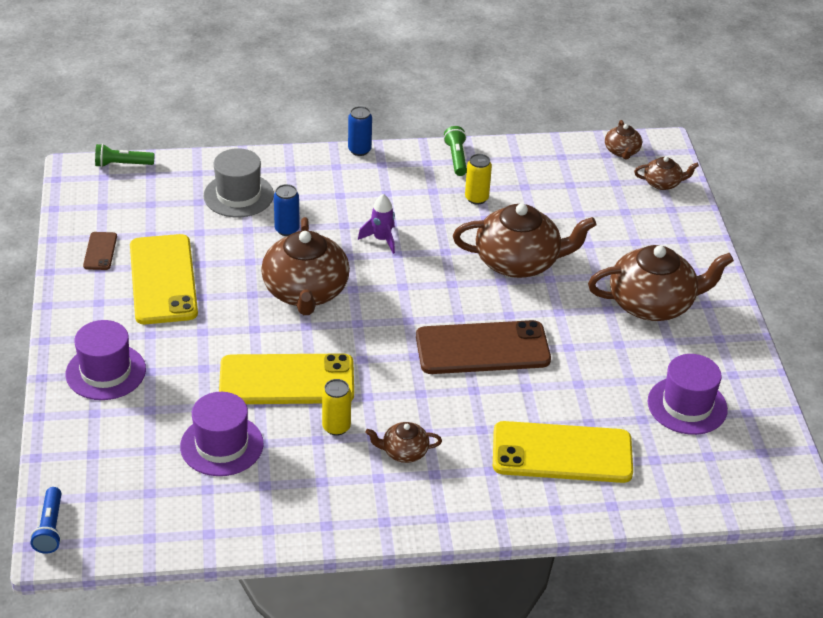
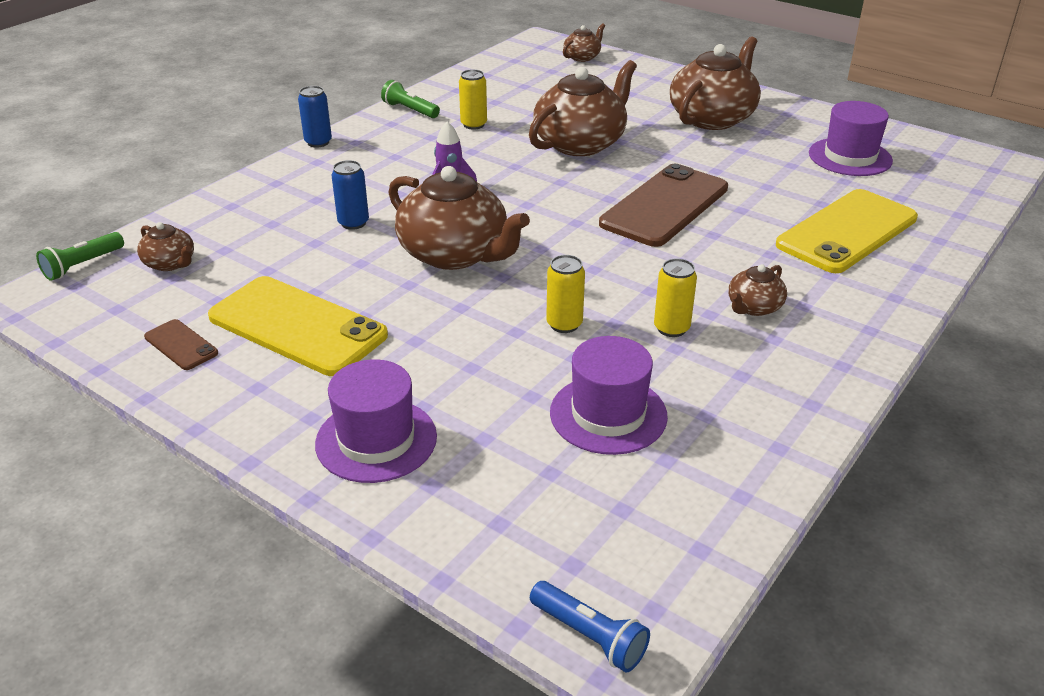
camera: 45 degrees left, 5 degrees down
(238, 195) = (259, 224): grey hat -> none
(287, 380) = (564, 324): yellow phone -> yellow can
(622, 151) = (521, 54): brown teapot -> brown teapot (170, 263)

